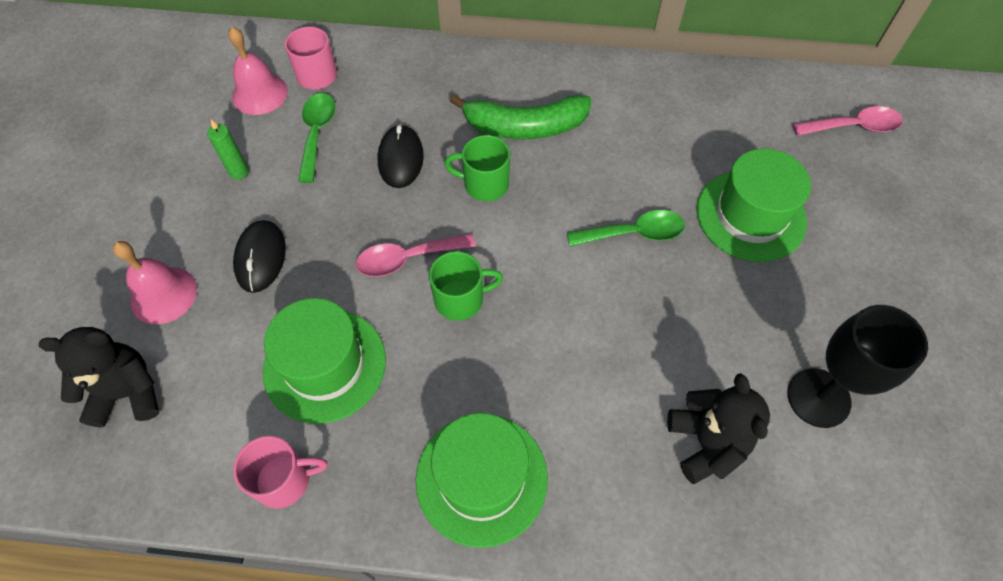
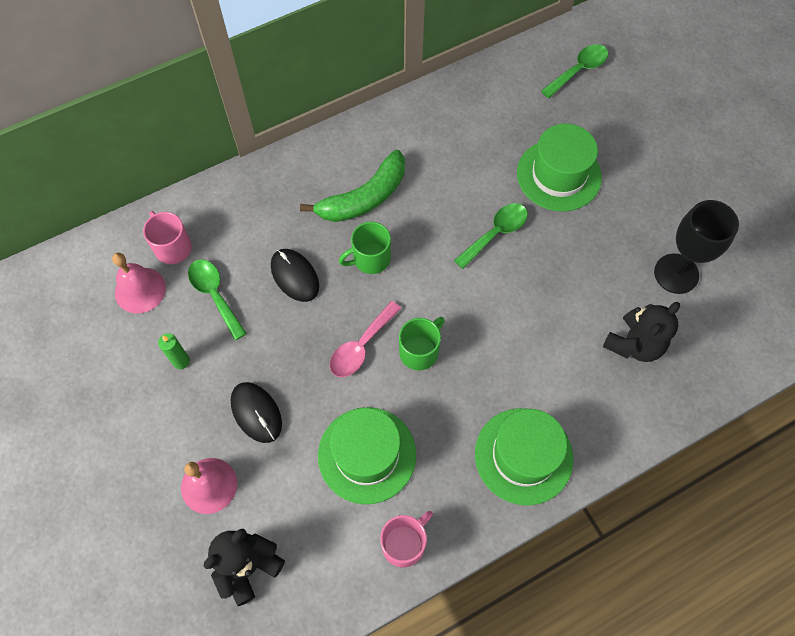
camera: 35 degrees left, 5 degrees up
(706, 443) = (634, 344): black teddy bear -> black teddy bear turned 90 degrees clockwise
(853, 127) = (578, 70): pink spoon -> green spoon

